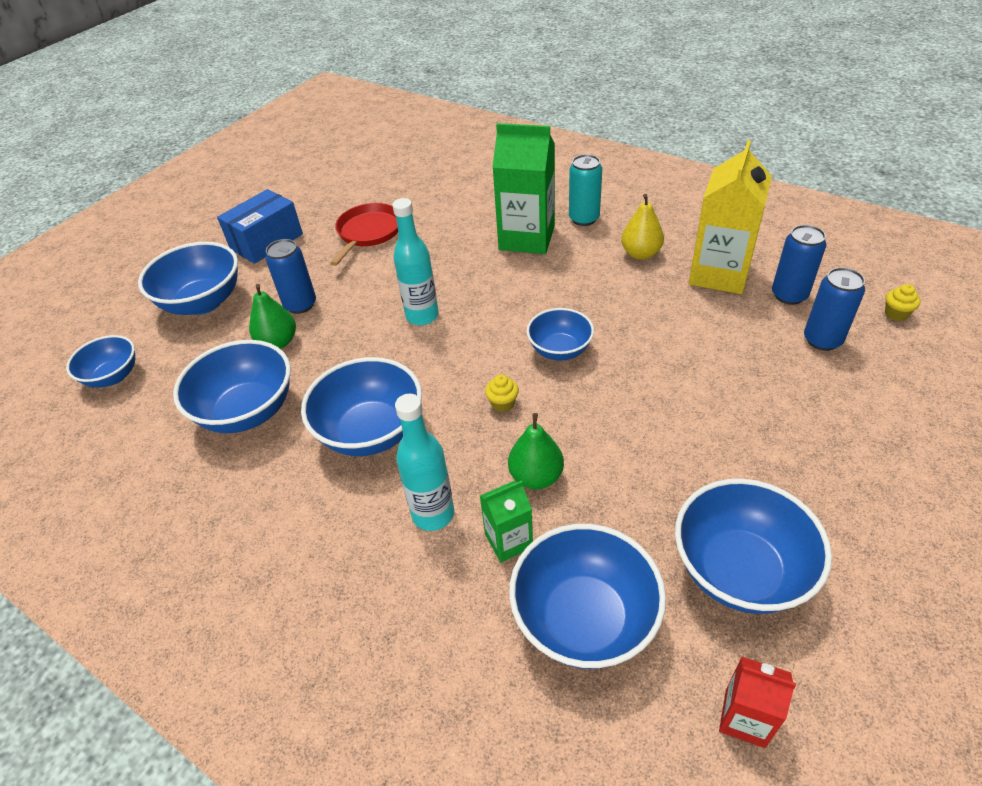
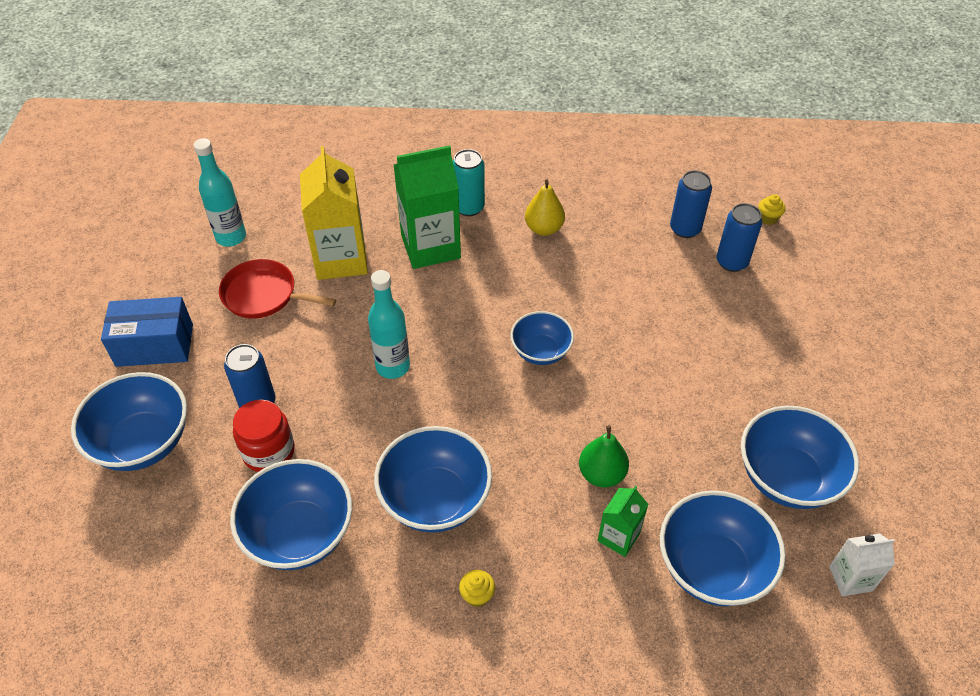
camera: 35 degrees left, 5 degrees up
(113, 376) = (114, 565): blue bowl -> none
(266, 241) = (154, 345): blue box -> blue box turned 75 degrees clockwise
(278, 342) = (269, 452): green pear -> red jar
(368, 232) = (263, 295): red pan -> red pan turned 60 degrees counterclockwise
(433, 514) = (545, 545): turquoise bottle -> turquoise bottle (231, 237)
(502, 403) = (529, 422): yellow cupcake -> yellow cupcake (477, 595)
(719, 274) = (620, 227): yellow carton -> yellow carton (341, 259)
(745, 718) = (850, 578): red carton -> white carton

